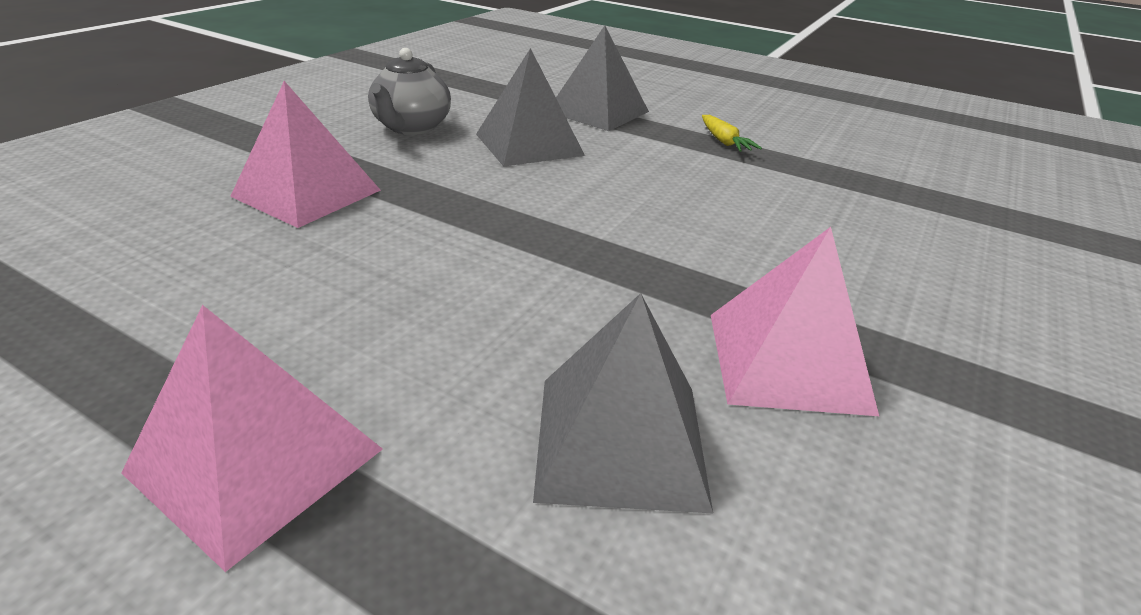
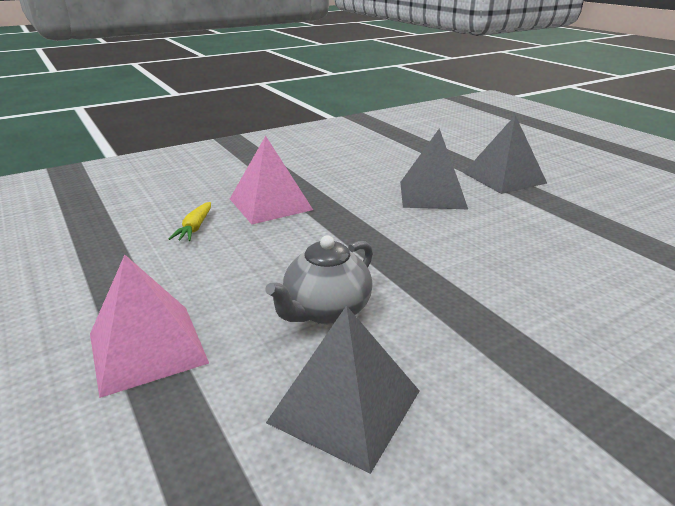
camera: 30 degrees right, 5 degrees down
(411, 127) = (361, 171): grey teapot -> grey teapot (326, 310)
(724, 141) = (595, 216): yellow carrot -> yellow carrot (195, 228)
(787, 361) = (511, 394): pink pyramid -> none

